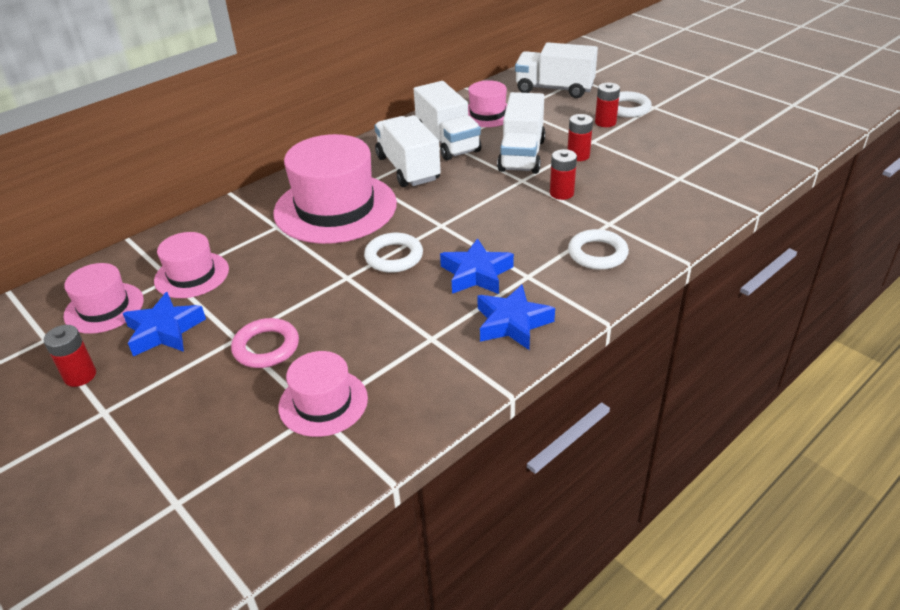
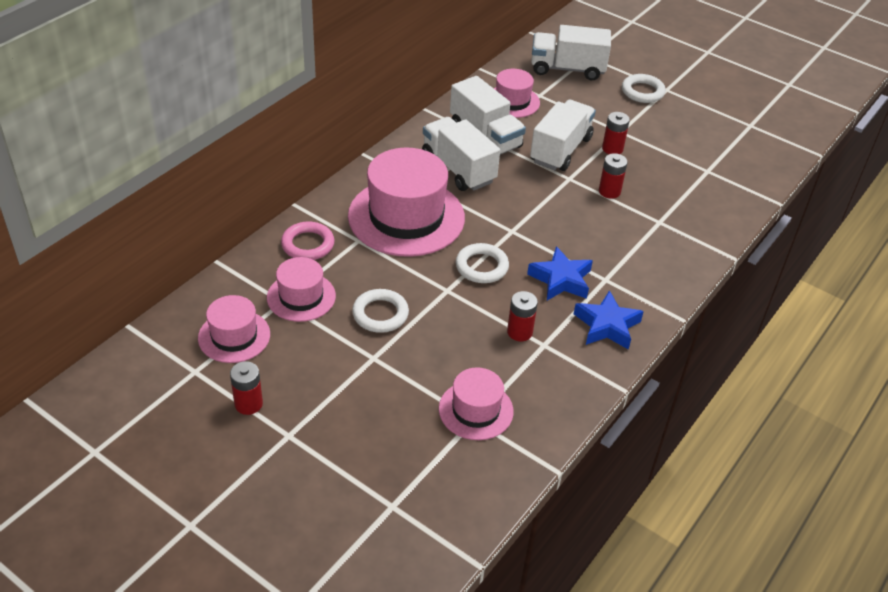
camera: 15 degrees left, 5 degrees up
(164, 331) = (304, 355): blue star -> none
(266, 347) = (404, 364): pink ring -> pink ring (308, 244)
(522, 155) = (560, 150): white truck -> white truck turned 150 degrees counterclockwise
(597, 254) = (658, 253): white ring -> white ring (380, 314)
(605, 122) = (626, 109): red battery -> red battery (519, 332)

